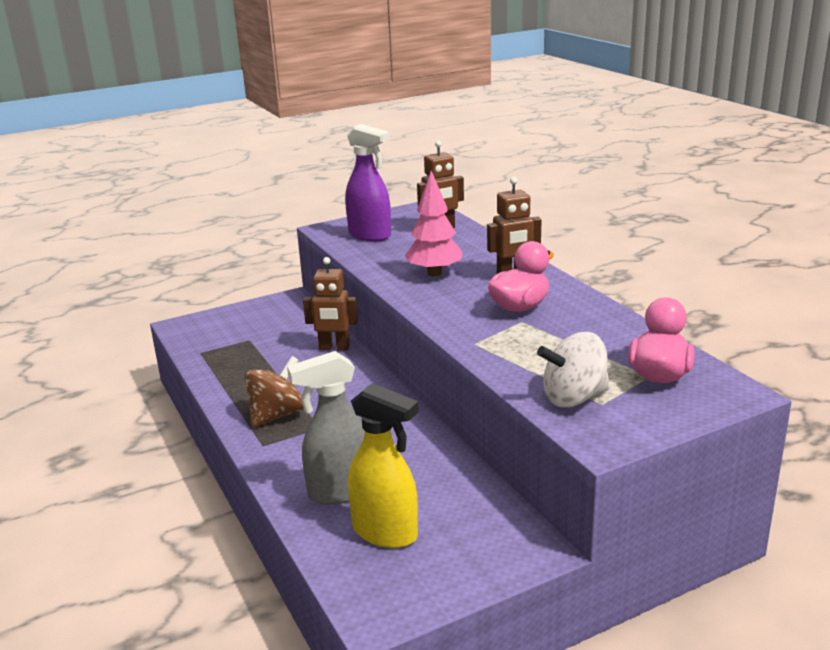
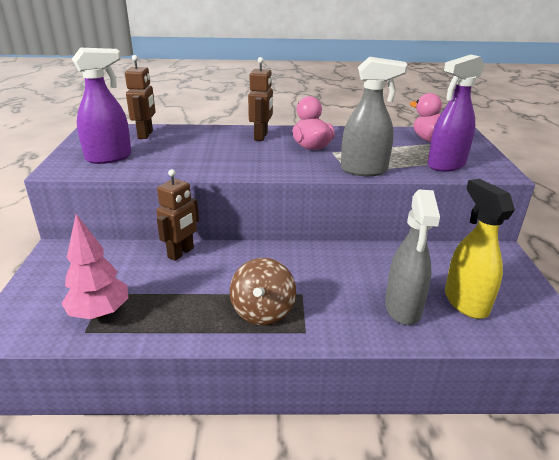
camera: 65 degrees left, 5 degrees up
(277, 415) = (262, 311): brown spinning top -> brown spinning top turned 150 degrees counterclockwise
(385, 533) = (465, 302): yellow spray bottle -> yellow spray bottle turned 75 degrees counterclockwise
(434, 273) = (221, 155): pink tree -> pink tree (100, 313)
(487, 350) = (364, 170): none -> grey spray bottle
(574, 398) = (446, 165): white spinning top -> purple spray bottle

